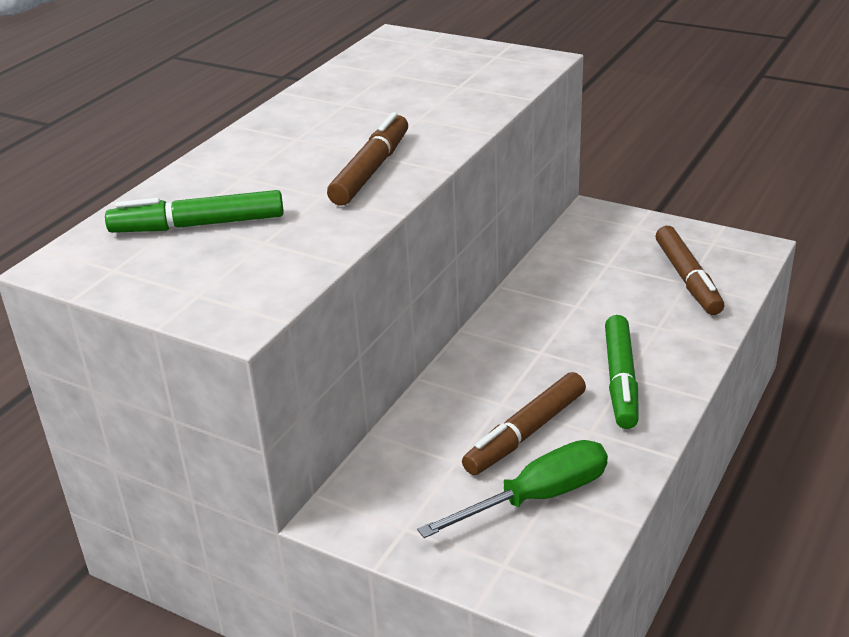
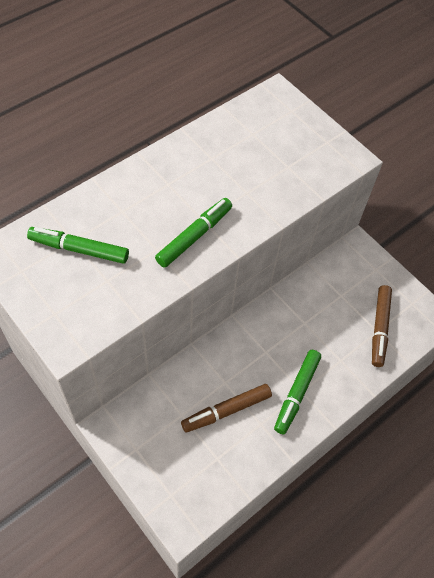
camera: 15 degrees right, 25 degrees up
(371, 170) = (194, 236): brown marker -> green marker
(536, 497) = (209, 459): green screwdriver -> none

